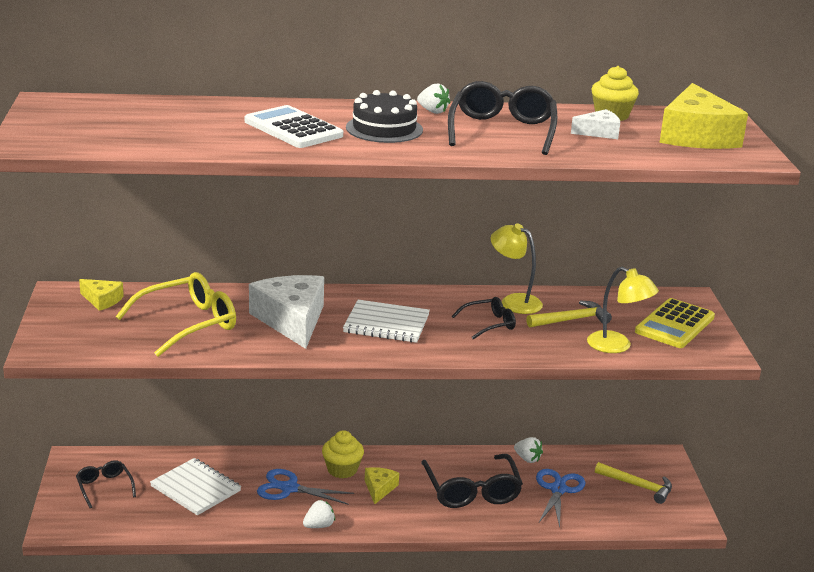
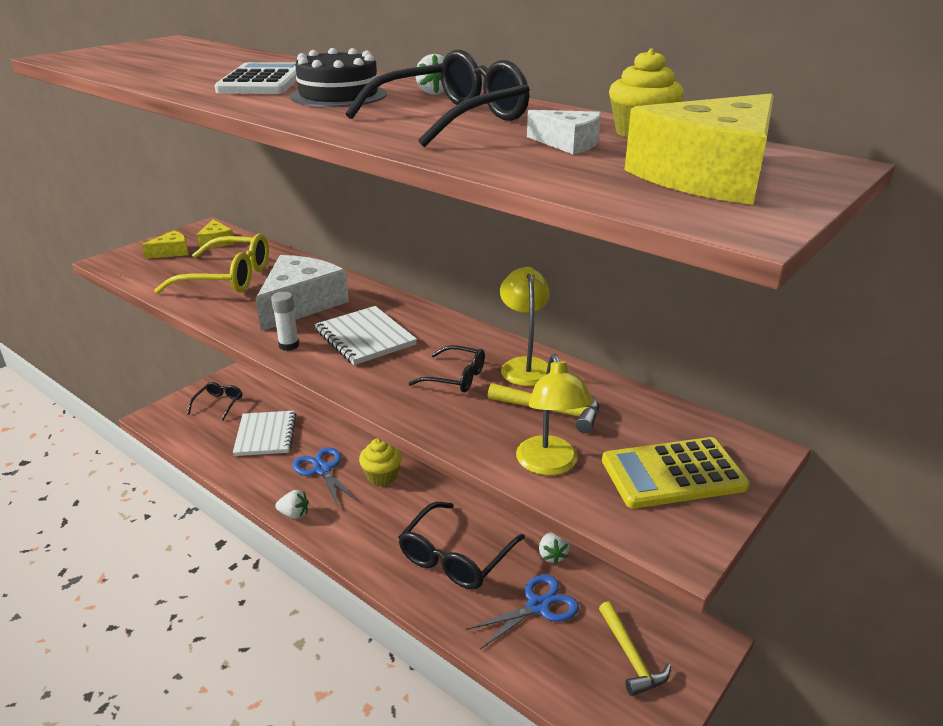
camera: 45 degrees right, 5 degrees up
(347, 349) = (289, 345): none -> white glue stick
(379, 488) = (384, 509): yellow cheese -> yellow cheese (171, 252)

